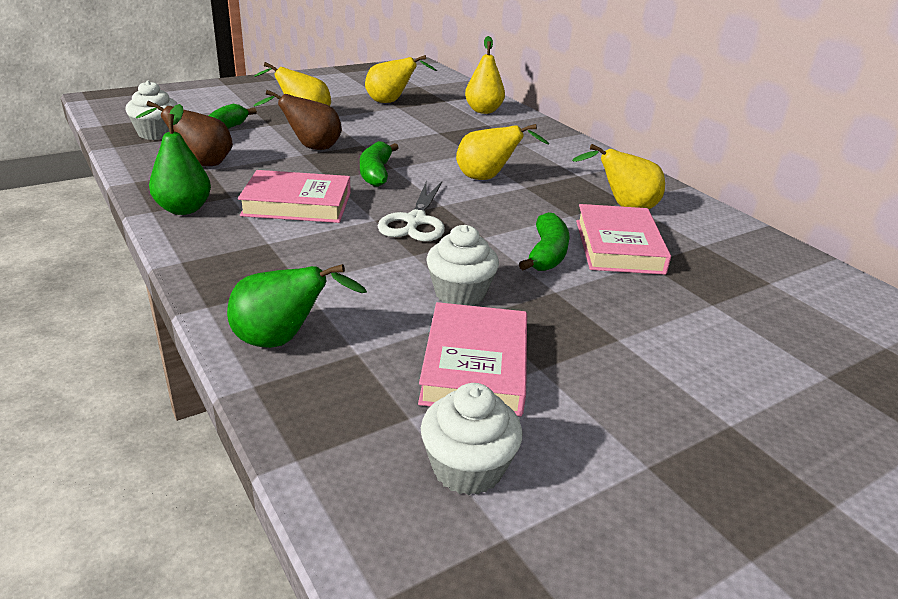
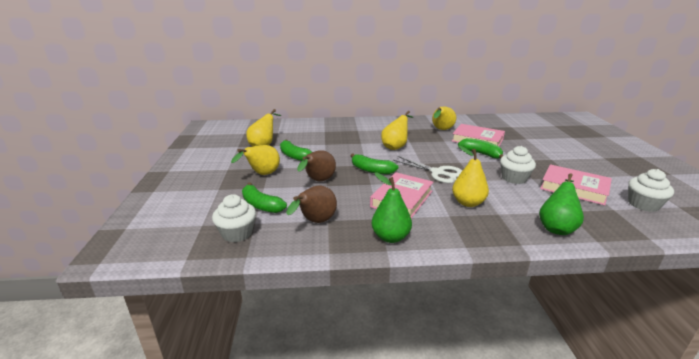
camera: 60 degrees left, 5 degrees down
(375, 123) = (294, 156): none -> green banana
(483, 111) = (304, 127): yellow pear -> yellow pear (468, 203)

